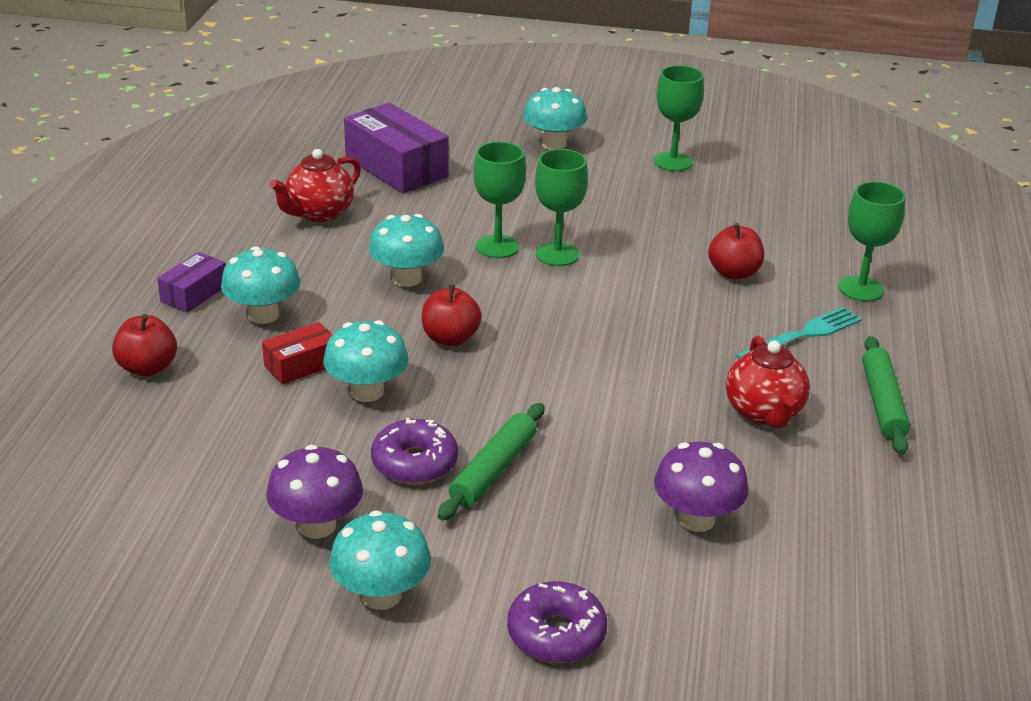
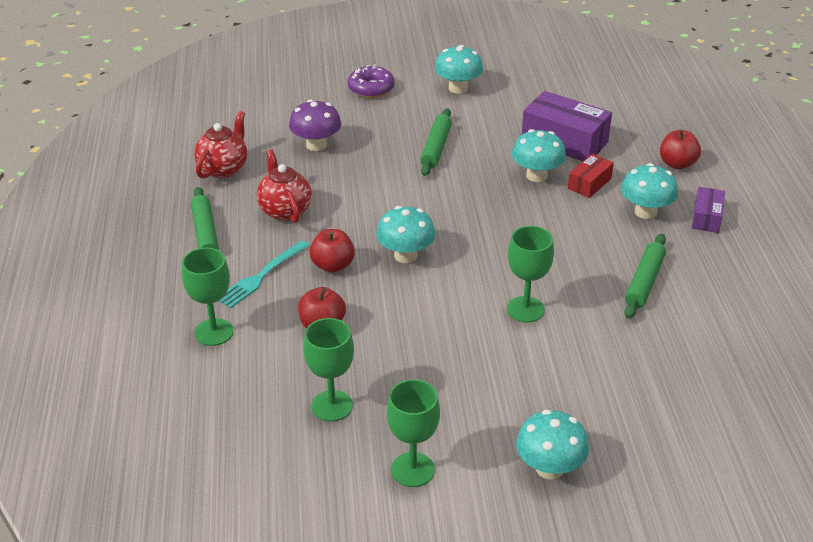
camera: 165 degrees right, 5 degrees up
(317, 525) = (509, 107): purple mushroom -> none
(319, 213) = (693, 311): red teapot -> red teapot (223, 168)
(343, 246) = (644, 282): none -> green rolling pin
(396, 167) = (677, 387): purple box -> purple box (564, 141)
(406, 278) = (574, 262): turquoise mushroom -> turquoise mushroom (405, 255)
(414, 463) = (481, 143): purple donut -> none
(450, 338) = (510, 221): red apple -> red apple (333, 265)
(557, 254) = (473, 312): green goblet -> green goblet (332, 406)

